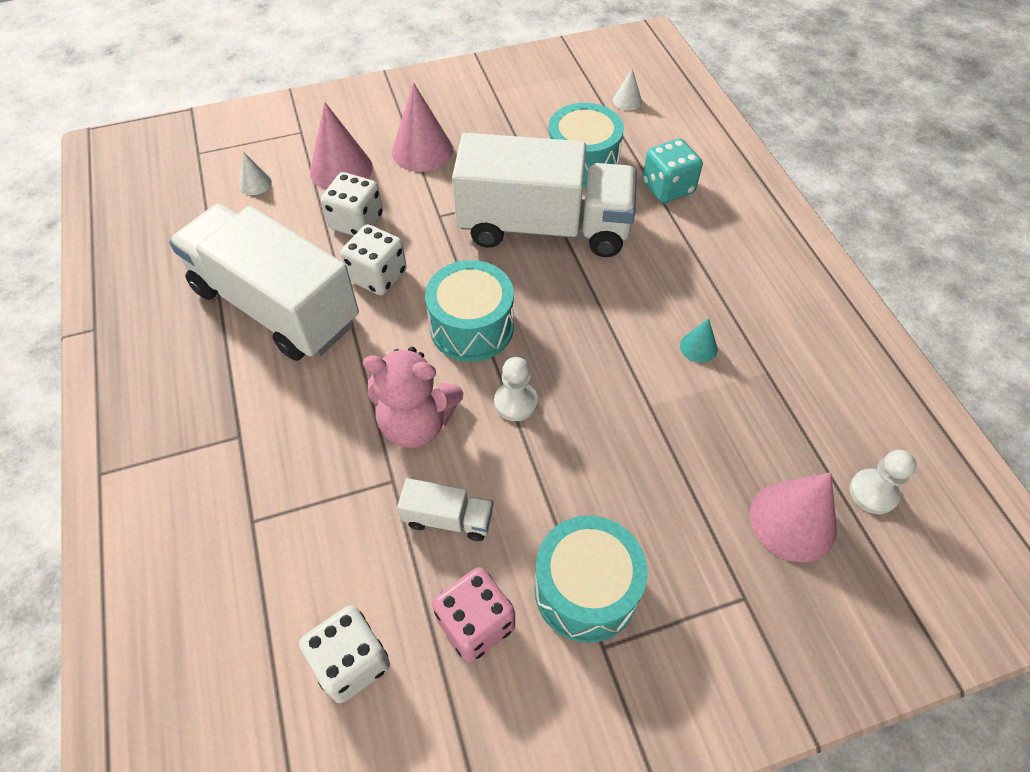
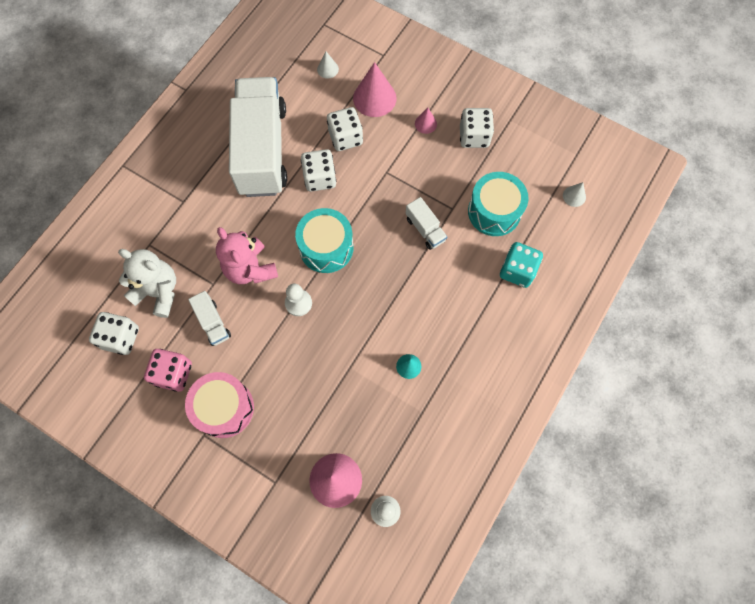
camera: 50 degrees right, 15 degrees up
(334, 558) = (158, 292): none -> white teddy bear
(422, 150) = (425, 124): pink cone -> pink cone, size x0.50
(481, 126) = (474, 136): none -> white dice
(544, 227) = (425, 229): white truck -> white truck, size x0.40
(586, 589) = (224, 408): turquoise drum -> pink drum

